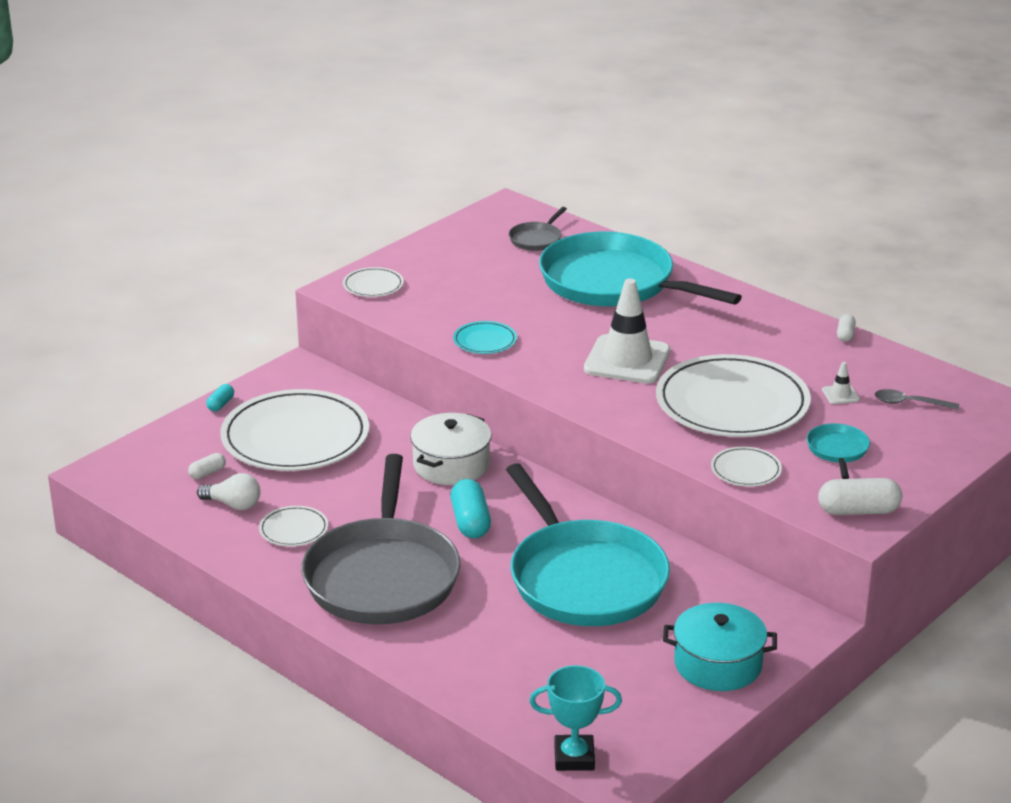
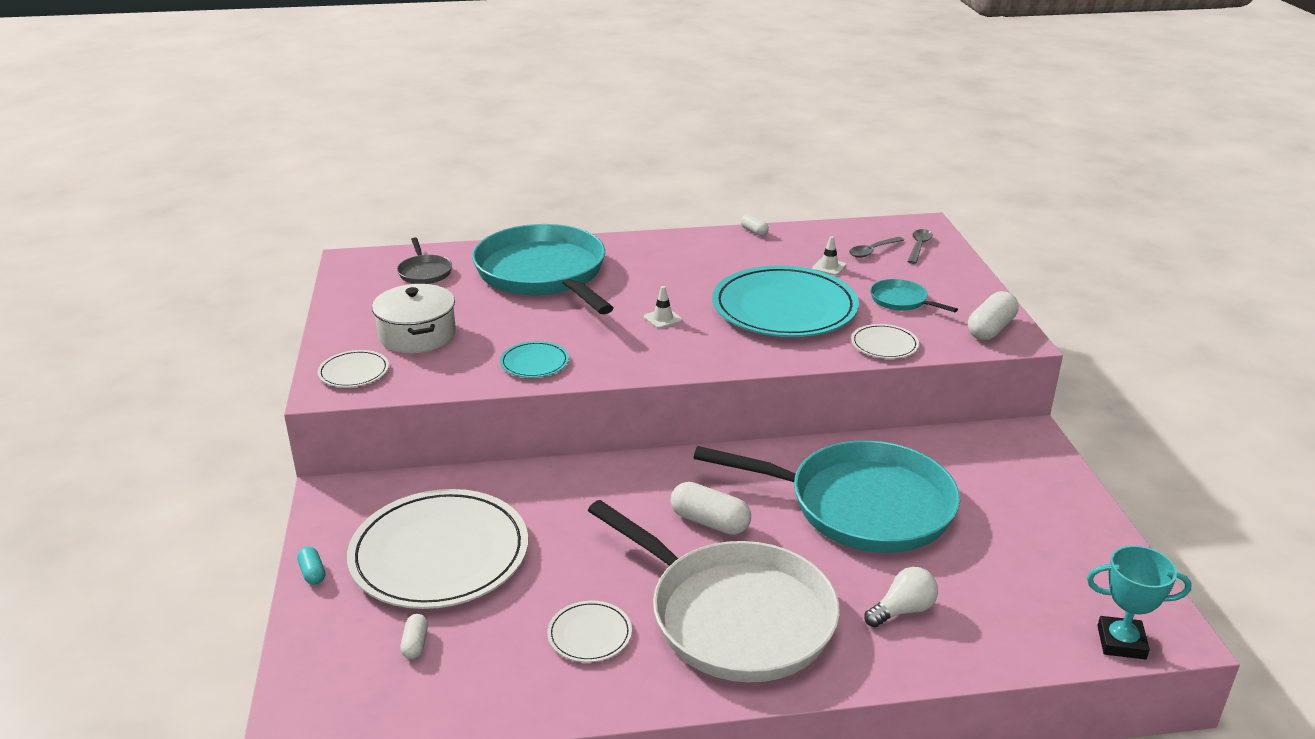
camera: 50 degrees left, 0 degrees up
(233, 504) = (495, 654): white light bulb -> white light bulb (902, 610)
(382, 576) = (734, 616): grey pan -> white pan
(451, 465) = (611, 489): white pot -> white pot (417, 335)
(470, 522) = (710, 522): turquoise capsule -> white capsule
(574, 757) = (1121, 642): turquoise trophy -> turquoise trophy turned 60 degrees clockwise
(613, 283) = (543, 274): turquoise pan -> turquoise pan turned 75 degrees clockwise
(627, 360) = (663, 319): white traffic cone -> white traffic cone, size x0.40
(718, 664) = (1045, 501): turquoise pot -> none
(732, 403) = (784, 308): white plate -> turquoise plate
(961, 422) = (919, 246): none -> grey spoon

